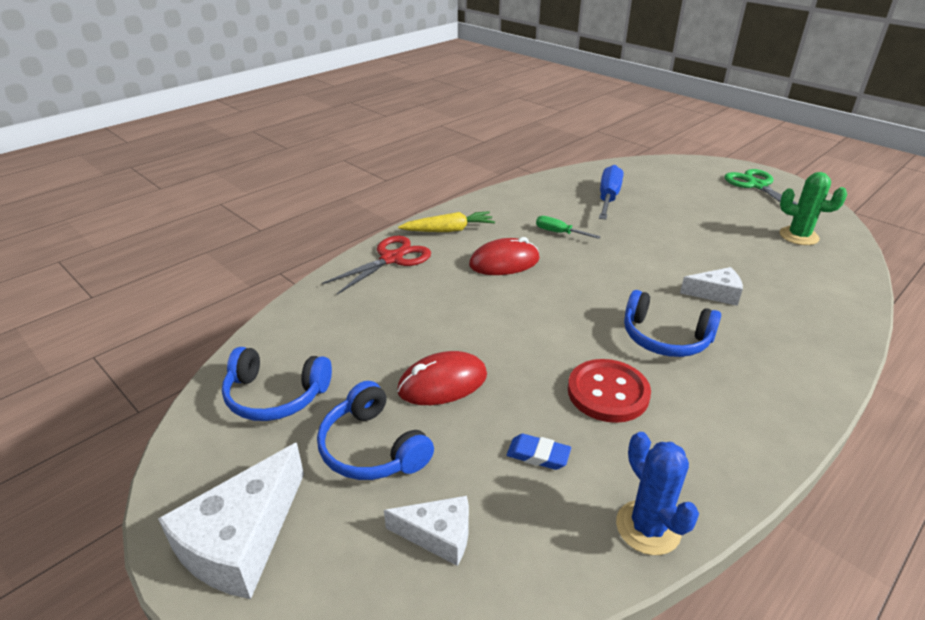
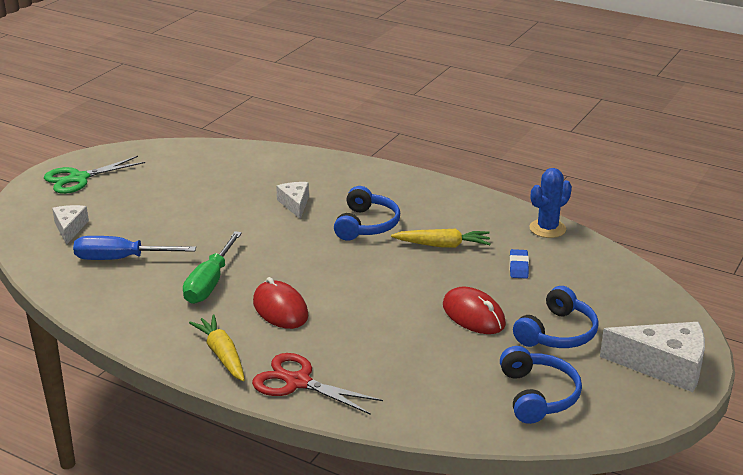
camera: 105 degrees left, 5 degrees down
(438, 535) = (603, 294): white cheese -> white cheese (70, 228)
(558, 233) = (209, 283): green screwdriver -> green screwdriver, size x1.73
(608, 393) = (443, 245): red button -> yellow carrot
(798, 236) = (185, 166): green cactus -> none

